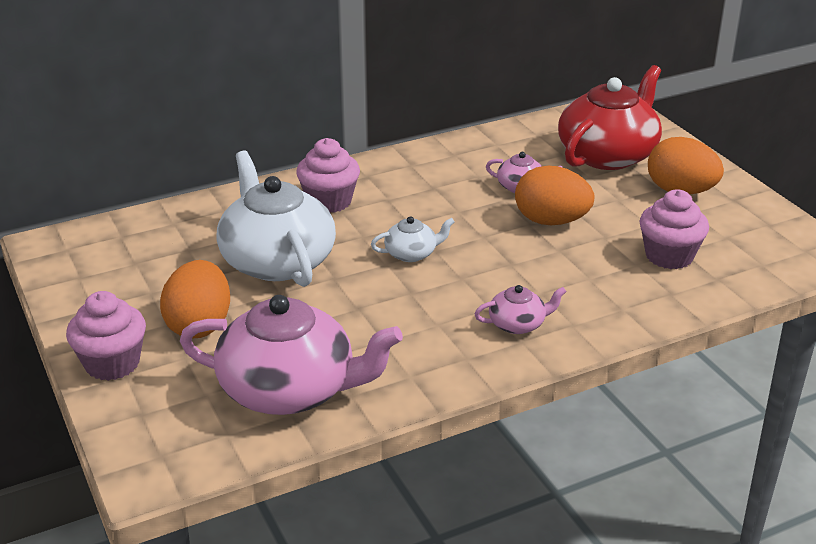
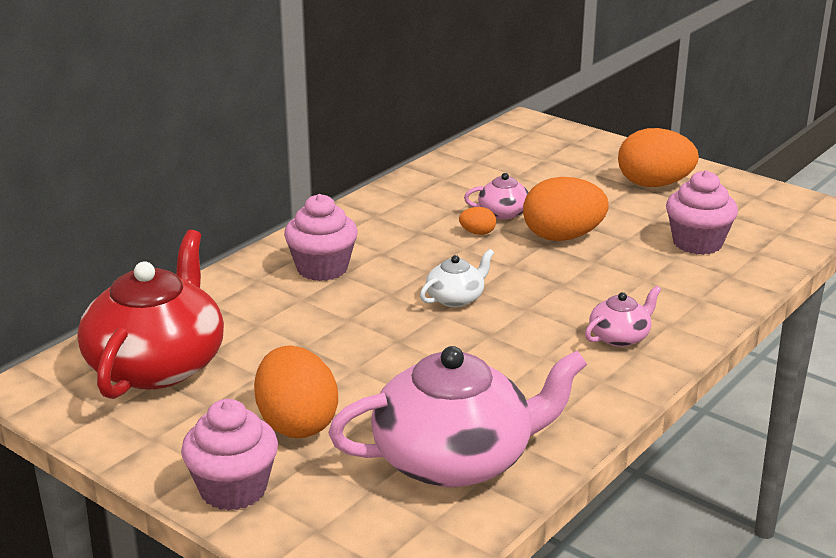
camera: 25 degrees left, 5 degrees down
(277, 261) = (320, 339): white teapot -> none
(481, 200) = (477, 233): none -> orange egg
(608, 155) = (558, 166): red teapot -> red teapot (157, 364)

